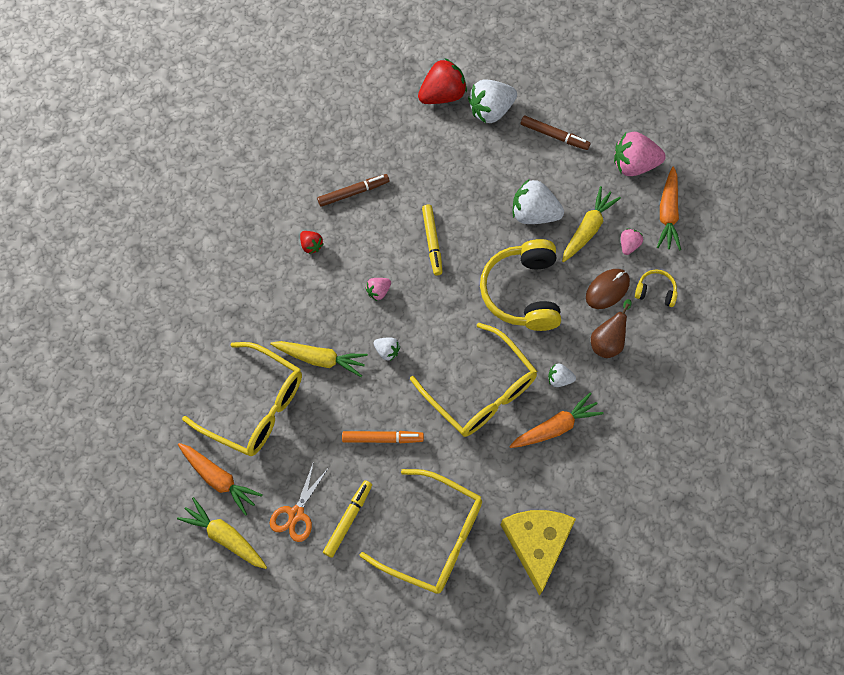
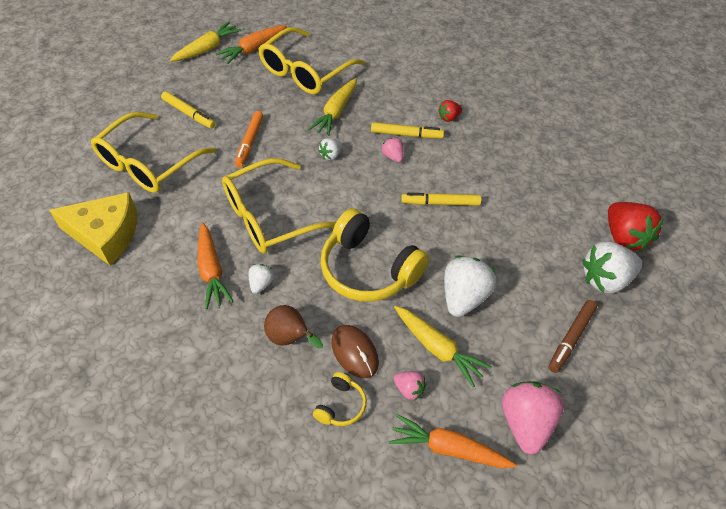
camera: 100 degrees right, 15 degrees down
(296, 514) = (207, 85): orange scissors -> none
(344, 283) = (406, 134): none -> yellow marker
(353, 192) = (503, 151): brown marker -> none
(491, 110) = (605, 279): white strawberry -> white strawberry turned 90 degrees counterclockwise
(522, 292) = (368, 269): yellow headphones -> yellow headphones turned 150 degrees counterclockwise

